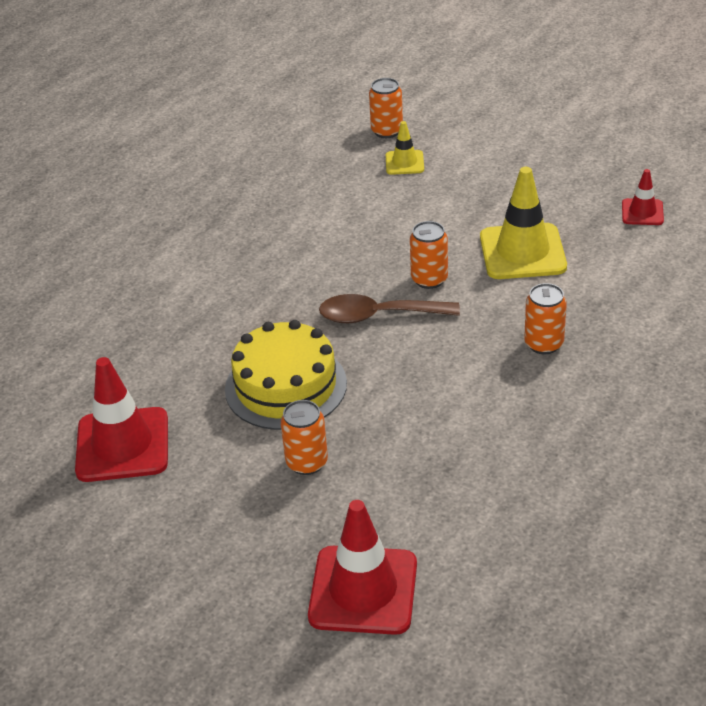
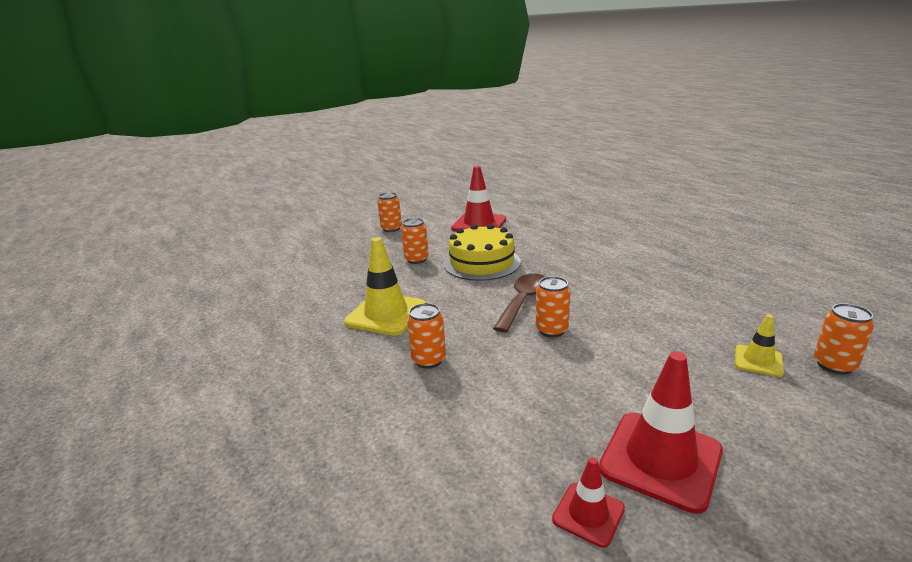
camera: 115 degrees right, 15 degrees down
(184, 563) = (391, 229): none -> orange can
(363, 590) = (322, 259): red traffic cone -> red traffic cone (660, 460)
(522, 252) = (560, 388): yellow traffic cone -> yellow traffic cone (386, 314)

